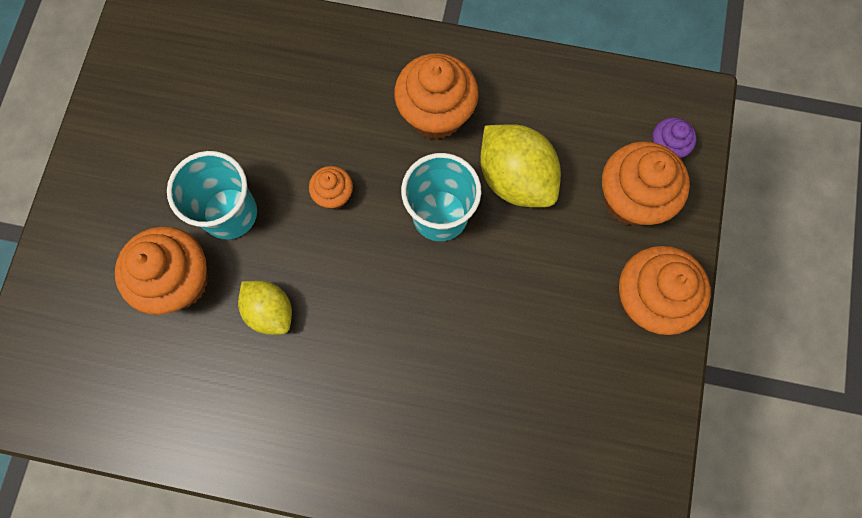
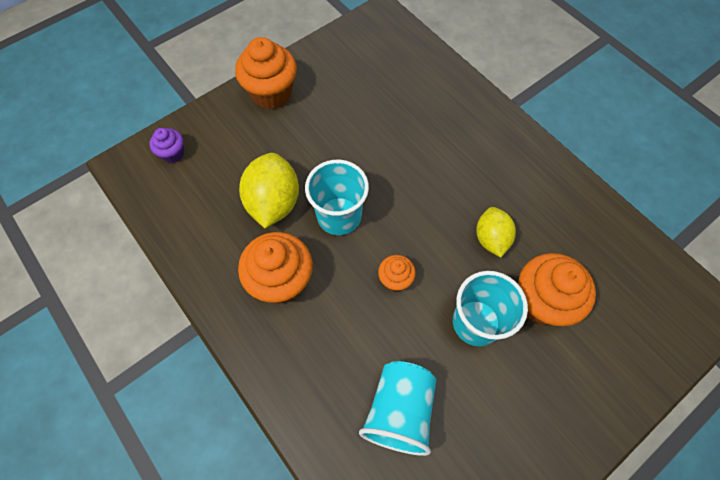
camera: 140 degrees left, 10 degrees down
(246, 92) = (399, 411): none -> turquoise cup
(631, 199) = (224, 143): orange cupcake -> none

